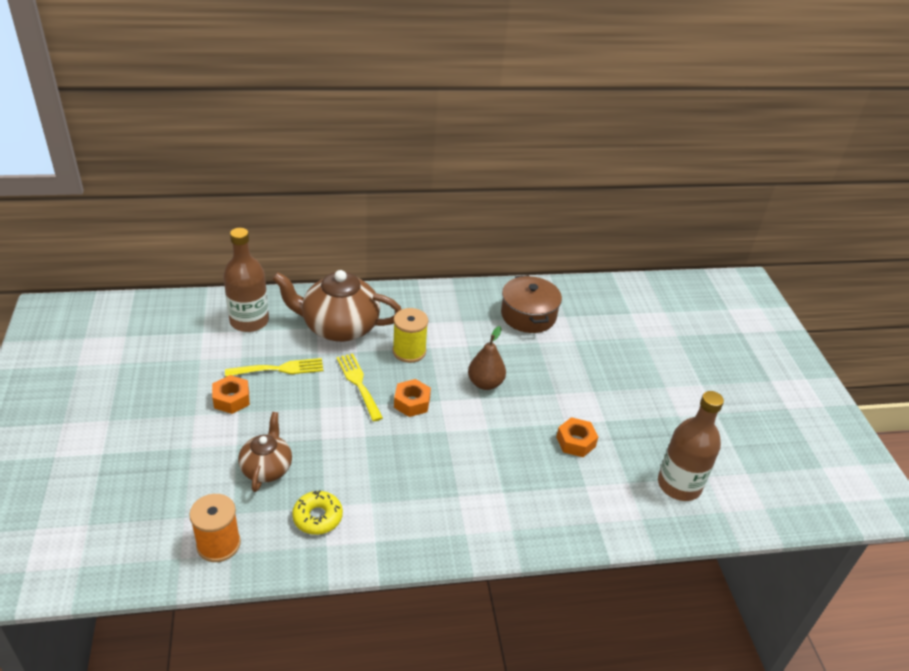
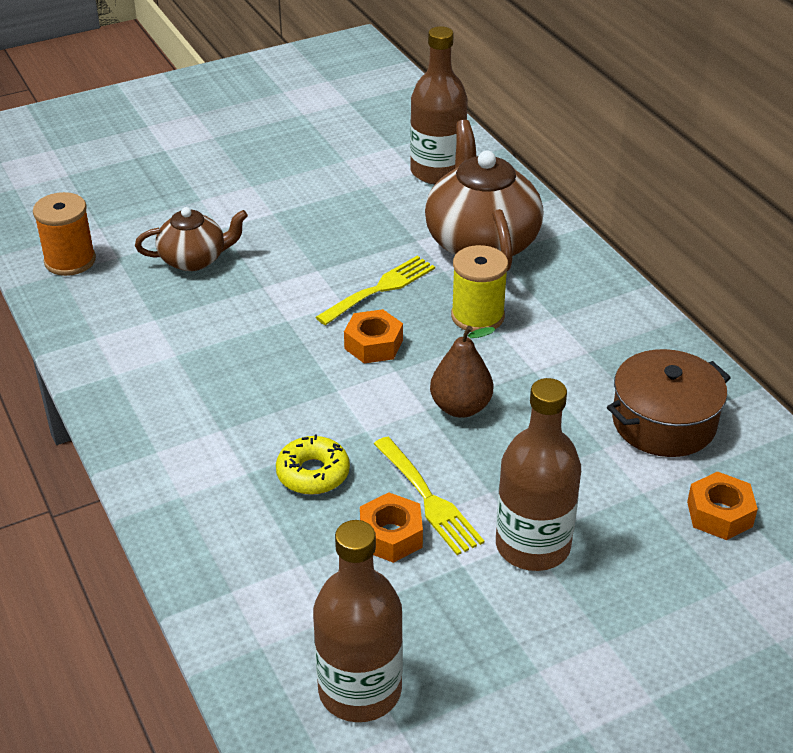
camera: 75 degrees right, 0 degrees up
(231, 399) = (291, 201): orange nut -> orange nut (719, 514)
(279, 369) = (366, 219): yellow fork -> yellow fork (429, 499)
(317, 517) = (135, 318): yellow donut -> yellow donut (313, 473)
(599, 390) = (532, 545): none -> brown bottle

